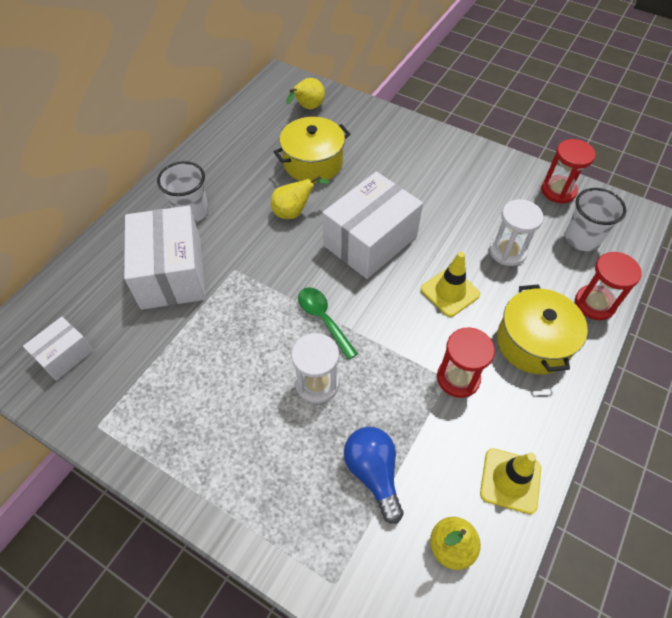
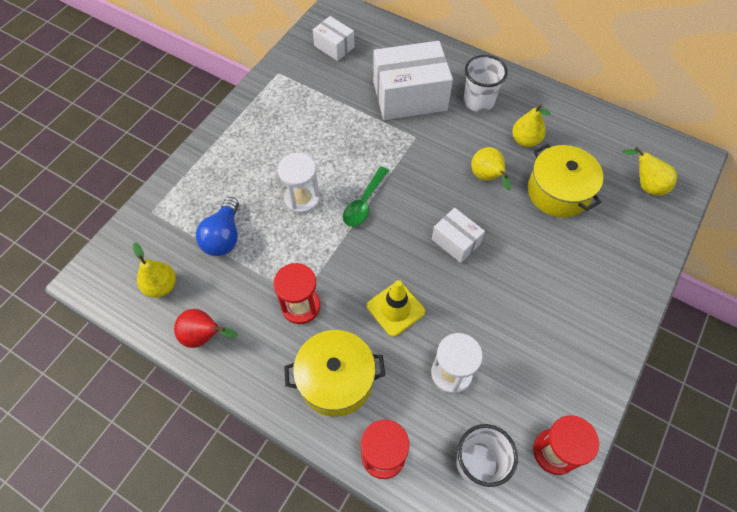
camera: 90 degrees right, 5 degrees up
(249, 179) = (525, 140): none -> yellow pear
(323, 319) = (364, 203): green spoon -> green spoon turned 150 degrees clockwise
(370, 241) = (456, 241): white box -> white box, size x0.52
(373, 473) = (224, 237): blue light bulb -> blue light bulb turned 120 degrees clockwise
(510, 480) = (204, 336): yellow traffic cone -> red pear

